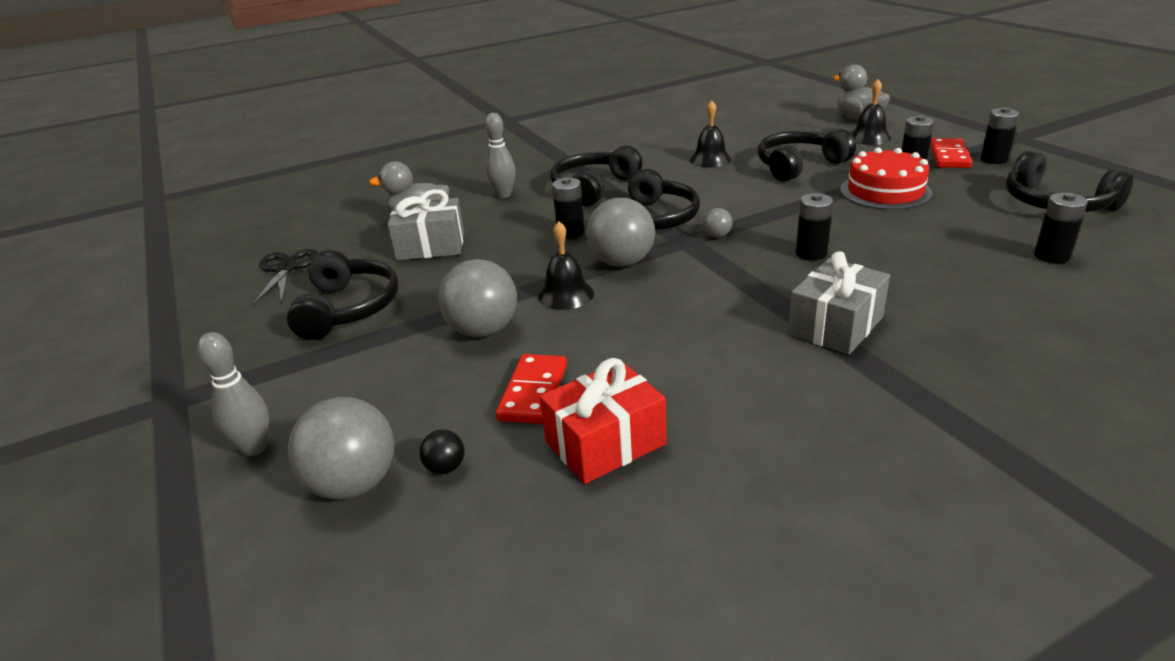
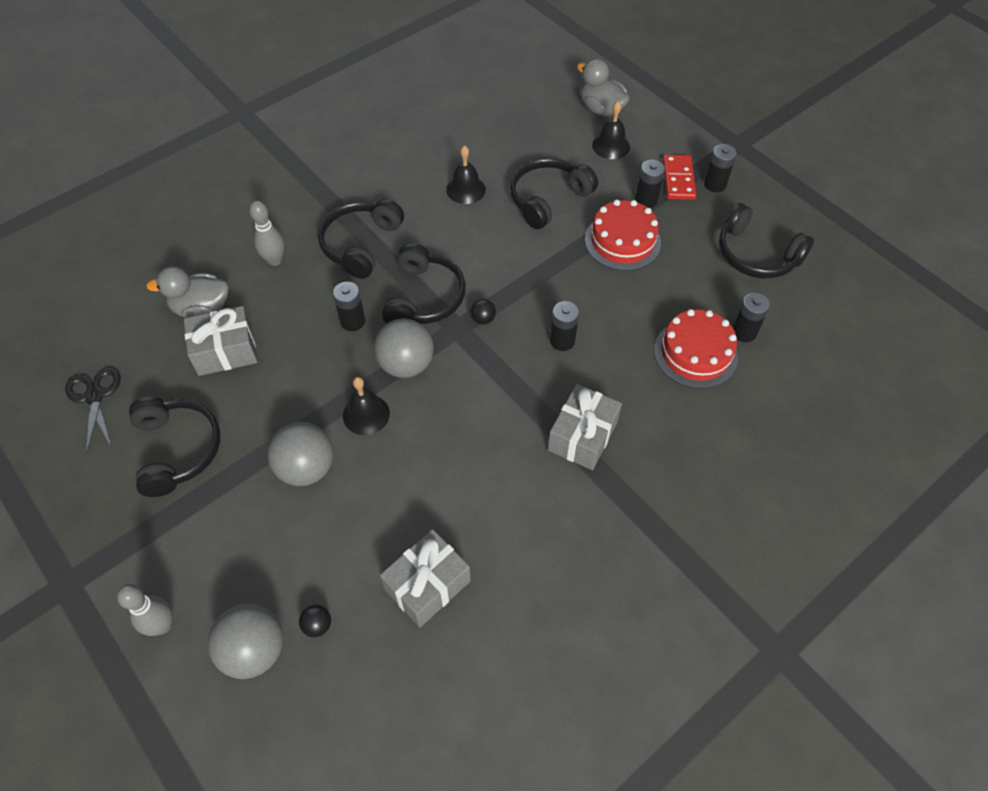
camera: 15 degrees left, 25 degrees up
(533, 392) = (364, 538): red domino -> none
(605, 443) = (427, 585): red gift -> grey gift
(717, 236) = (483, 319): grey ball -> black ball
(987, 269) = (695, 353): none -> red cake

